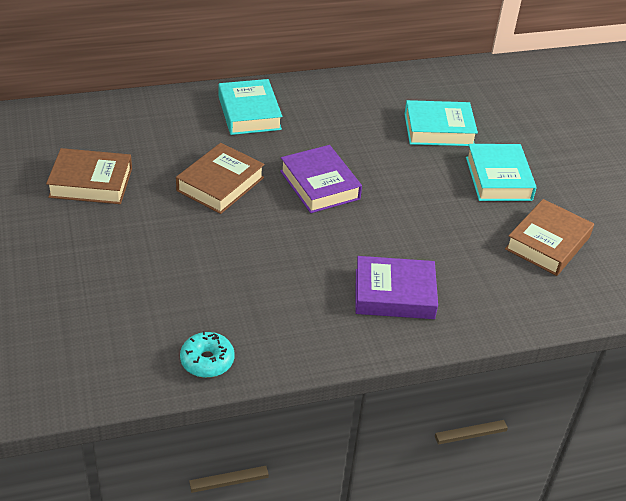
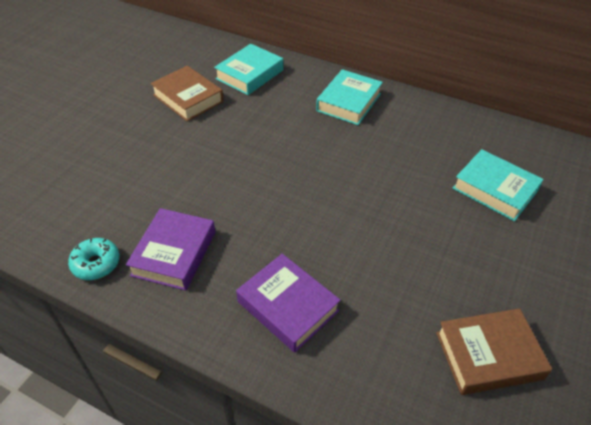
camera: 45 degrees right, 5 degrees up
(220, 184) = (265, 142): brown book -> none
(319, 185) = (336, 181): purple book -> purple book (174, 253)
(498, 178) = (505, 263): turquoise book -> turquoise book (249, 74)

